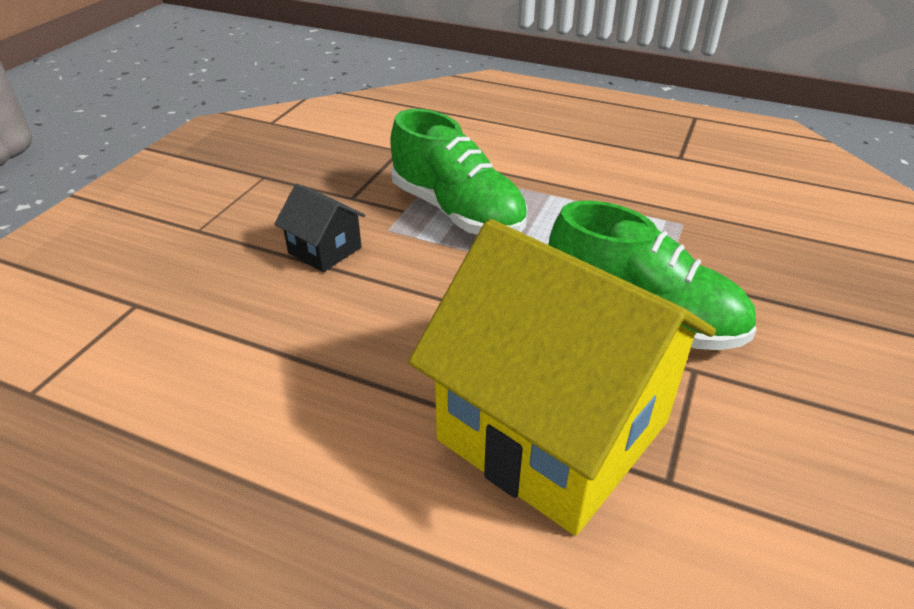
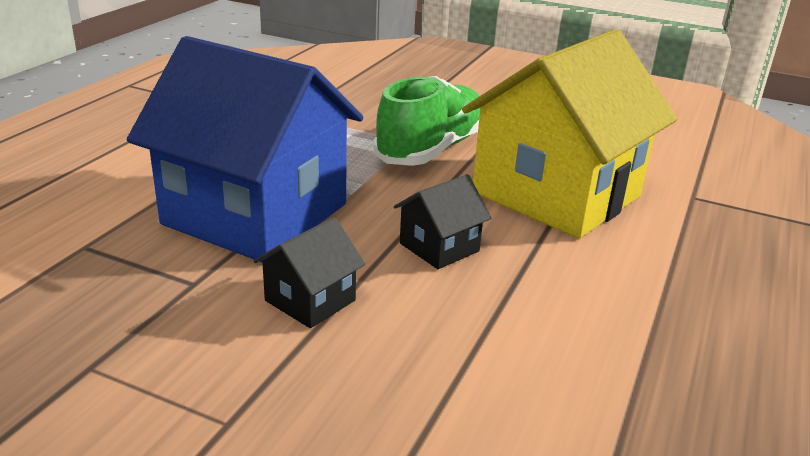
camera: 90 degrees left, 10 degrees down
(410, 321) = (439, 247): none -> black house
(457, 212) = (256, 214): green shoe -> blue house

